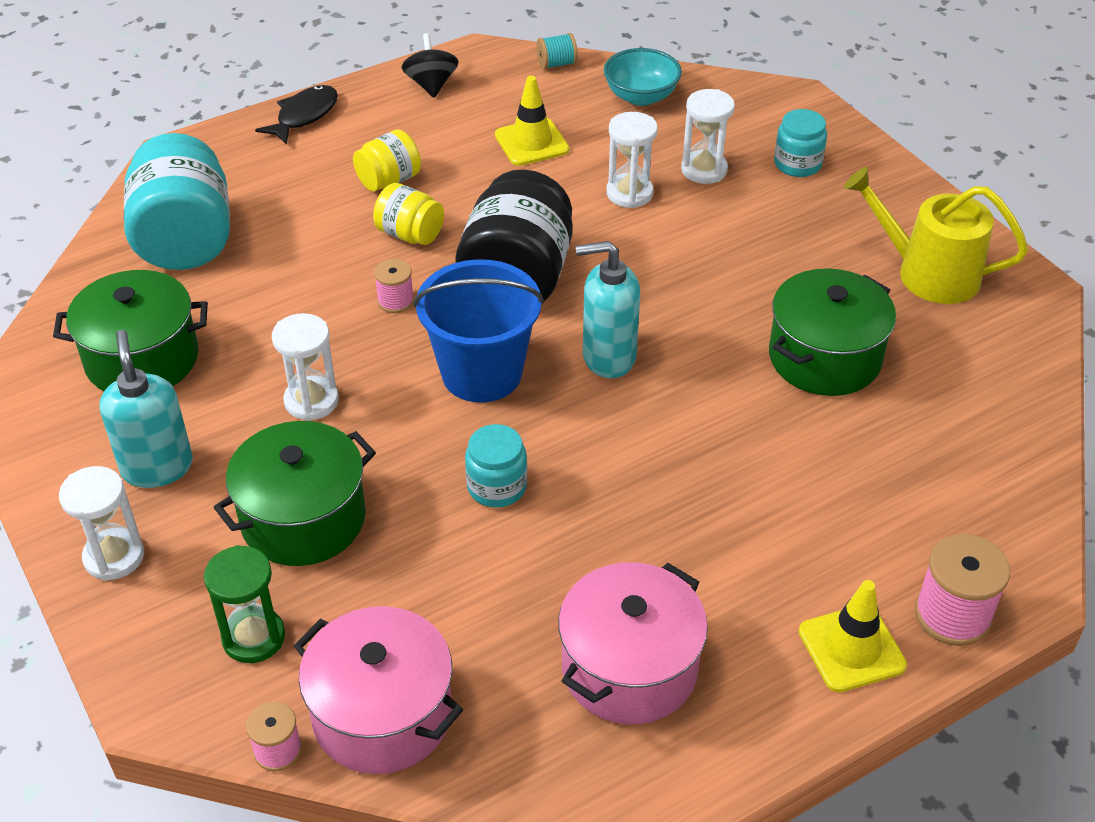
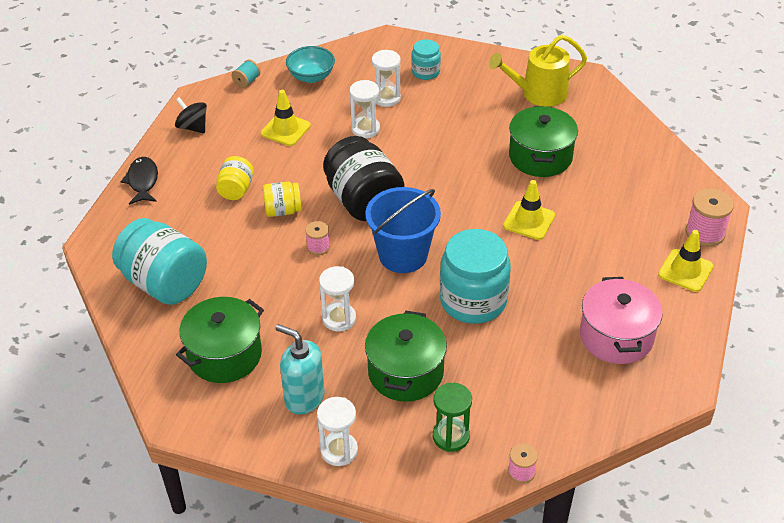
camera: 40 degrees left, 0 degrees up
(382, 714) = (545, 426): pink pot -> none
(497, 487) = (473, 300): turquoise jar -> turquoise jar, size x1.93
(608, 357) = (450, 212): turquoise soap dispenser -> none
(701, 432) = (529, 220): none -> yellow traffic cone

